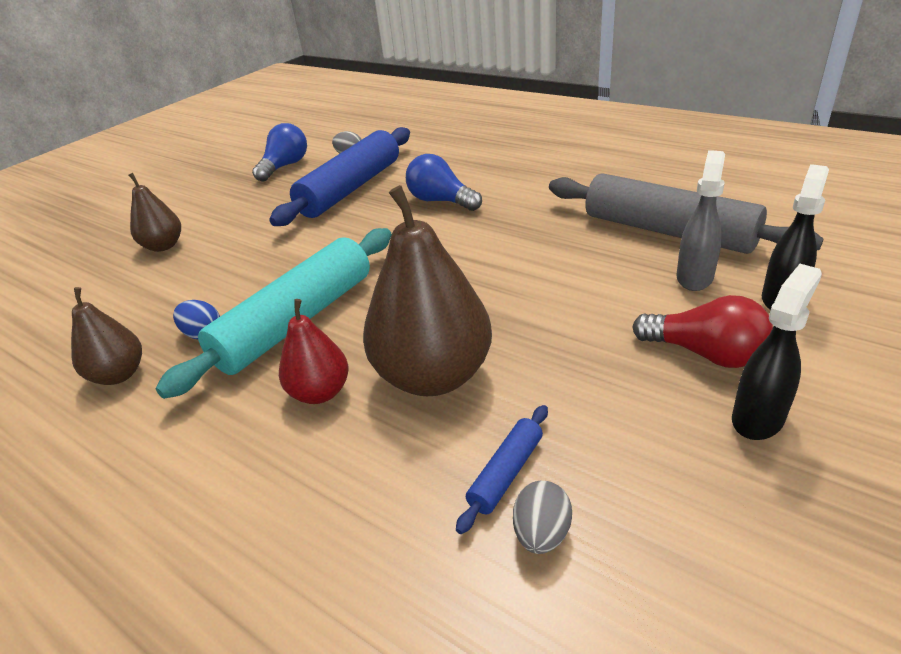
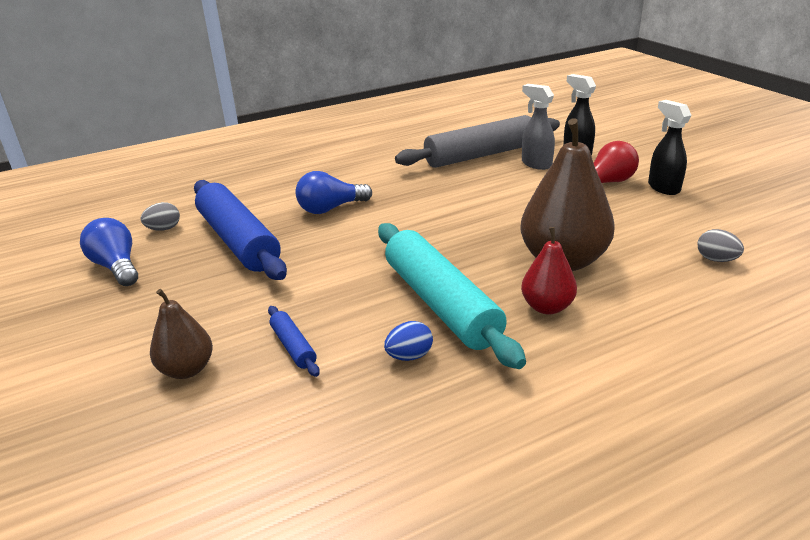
camera: 65 degrees left, 5 degrees down
(119, 375) = (430, 415): brown pear -> none
(506, 473) = (667, 258): blue rolling pin -> blue rolling pin (293, 347)

